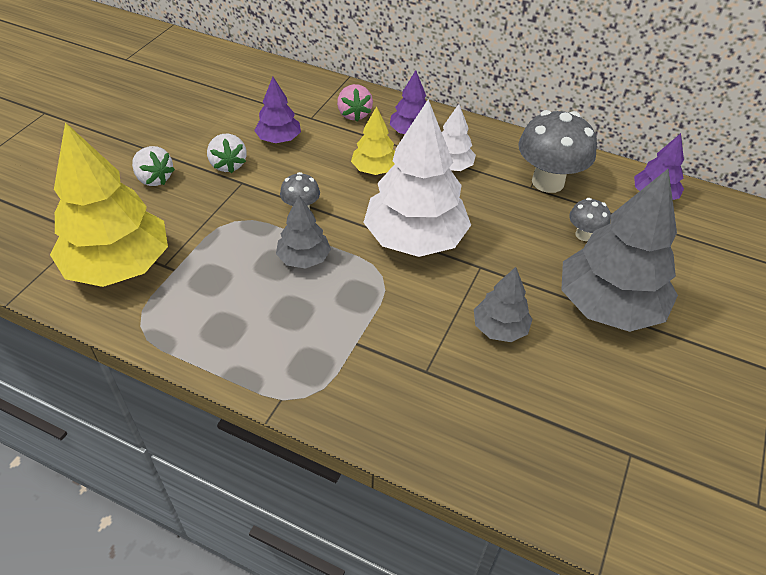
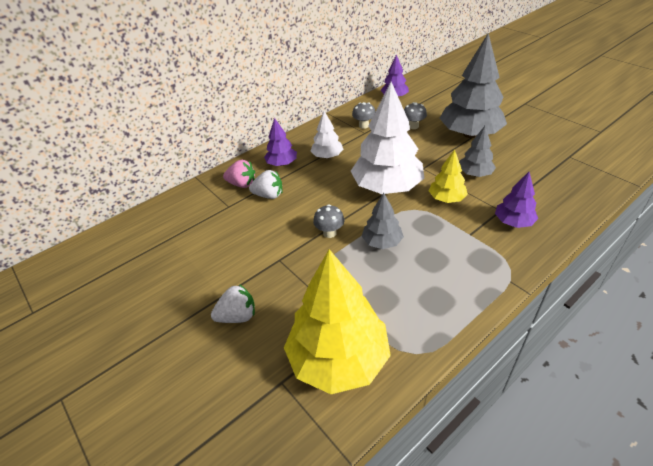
camera: 60 degrees left, 5 degrees down
(228, 165) = (252, 264): white strawberry -> white strawberry (269, 195)
(279, 139) = (241, 228): purple tree -> purple tree (513, 222)
(374, 169) = (309, 188): yellow tree -> yellow tree (446, 199)
(548, 182) = (364, 125): grey mushroom -> grey mushroom, size x0.50

